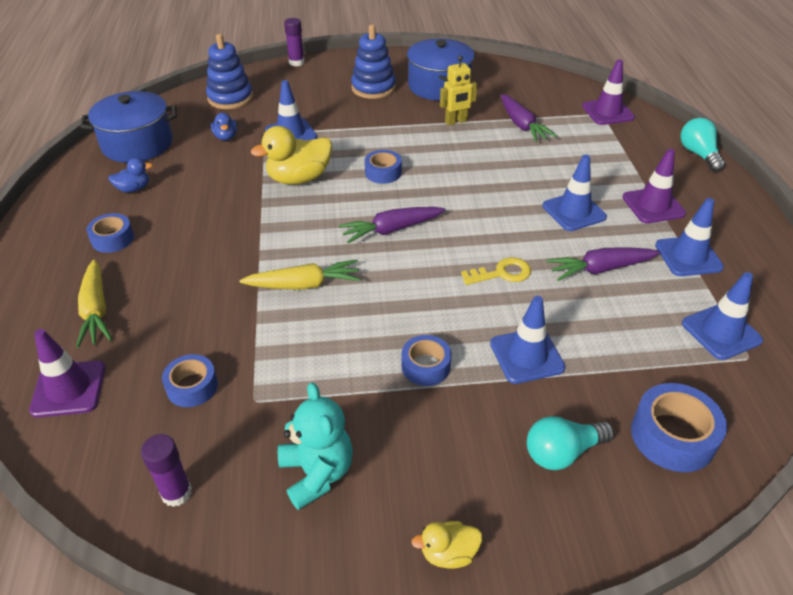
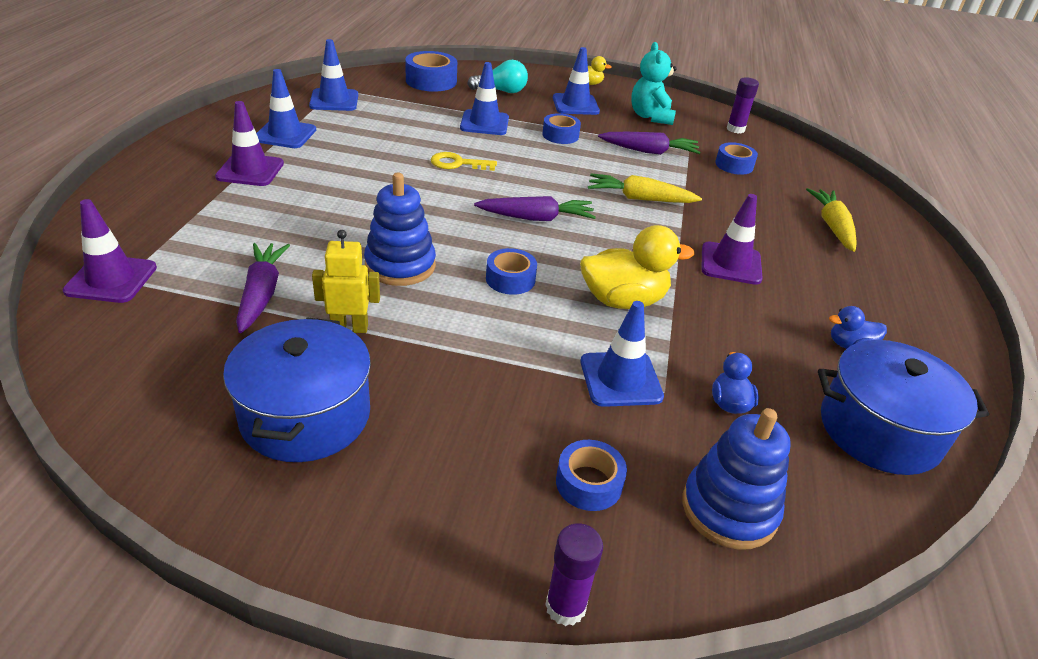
camera: 165 degrees left, 5 degrees down
(69, 389) = (828, 185): purple traffic cone -> purple traffic cone (731, 263)
(112, 239) = (847, 286): blue tape -> blue tape (589, 483)
(373, 88) = (432, 449): blue stacking toy -> blue stacking toy (400, 265)
(574, 211) = (335, 186): blue traffic cone -> blue traffic cone (575, 105)
(600, 269) = (371, 146): purple carrot -> purple carrot (649, 151)
(698, 154) = (109, 198): turquoise light bulb -> none

